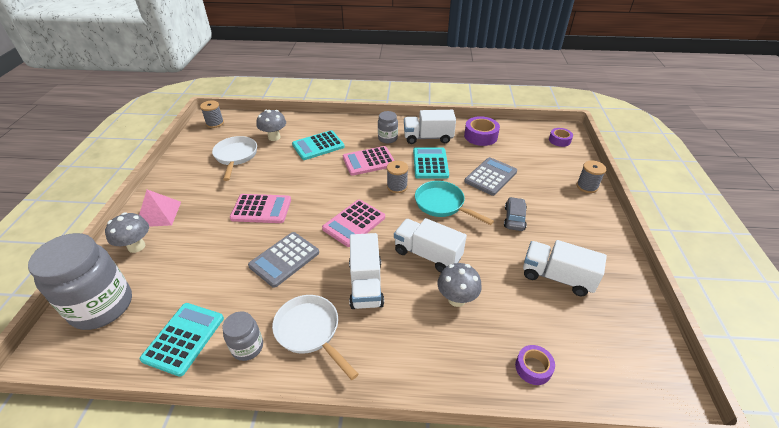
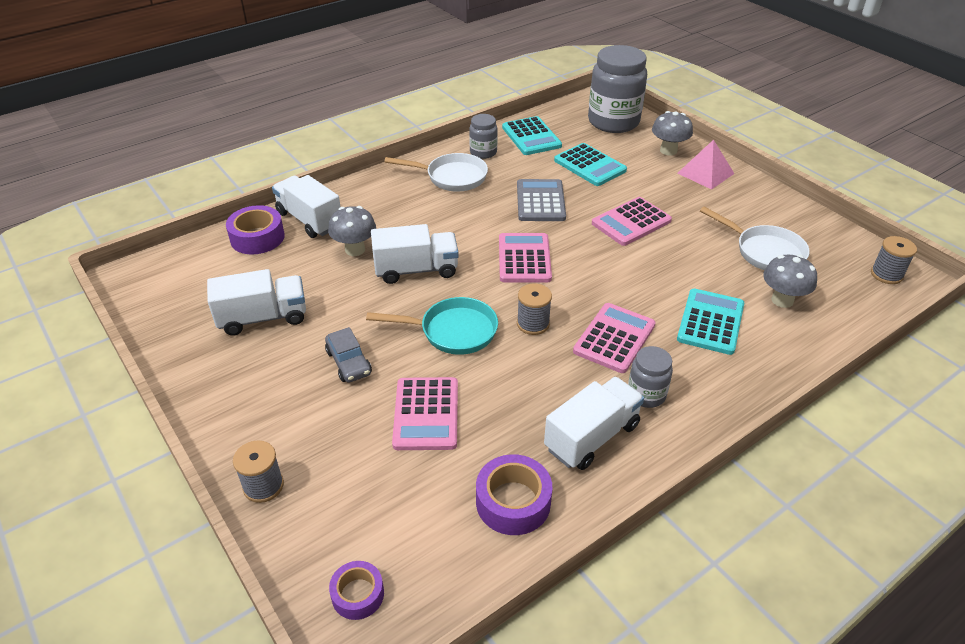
camera: 140 degrees right, 0 degrees up
(366, 284) = (447, 220): white truck -> white truck (309, 220)
(430, 163) = (532, 385): turquoise calculator -> turquoise calculator (590, 165)
(490, 177) = (426, 414): grey calculator -> pink calculator
(533, 368) = (257, 237): purple tape -> purple tape, size x1.58

